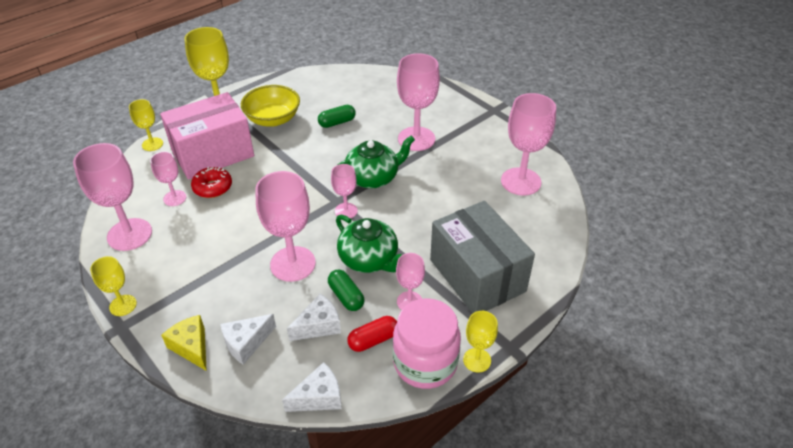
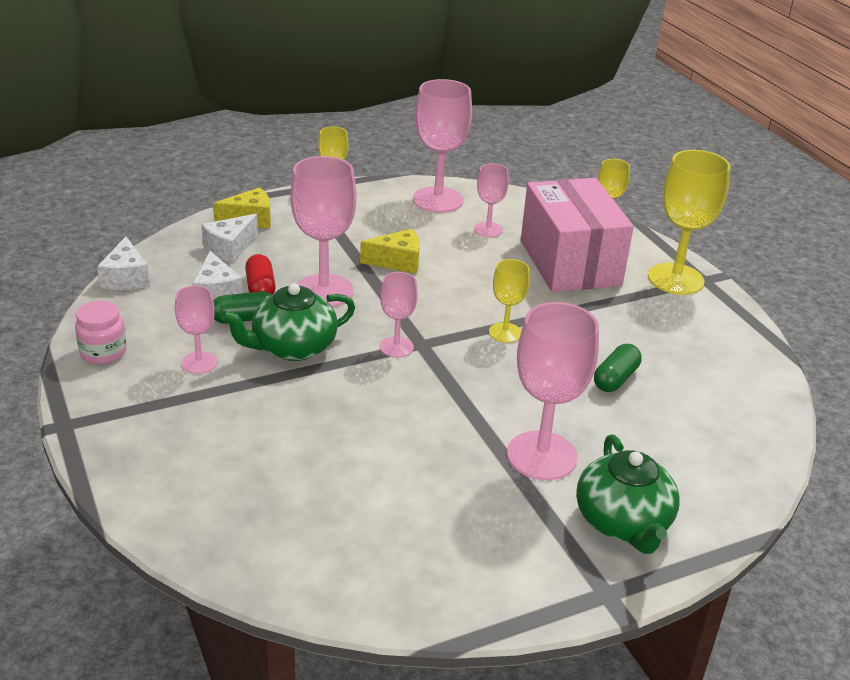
camera: 105 degrees right, 10 degrees down
(212, 187) = (497, 255): red donut -> none
(237, 235) = (397, 262): none -> yellow cheese
(246, 343) = (230, 248): white cheese -> white cheese turned 120 degrees counterclockwise
(273, 119) = (640, 320): yellow bowl -> none
(337, 122) = (615, 379): green capsule -> green capsule turned 45 degrees clockwise
(373, 178) = (457, 386): green teapot -> green teapot (623, 522)
(373, 340) = (166, 324): red capsule -> red capsule (260, 288)
(425, 363) = (103, 352): pink jar -> pink jar, size x0.57
(477, 275) = (198, 432): grey box -> none
(477, 360) = (71, 391): yellow goblet -> yellow goblet (505, 333)
(521, 181) = (368, 553): pink goblet -> none

